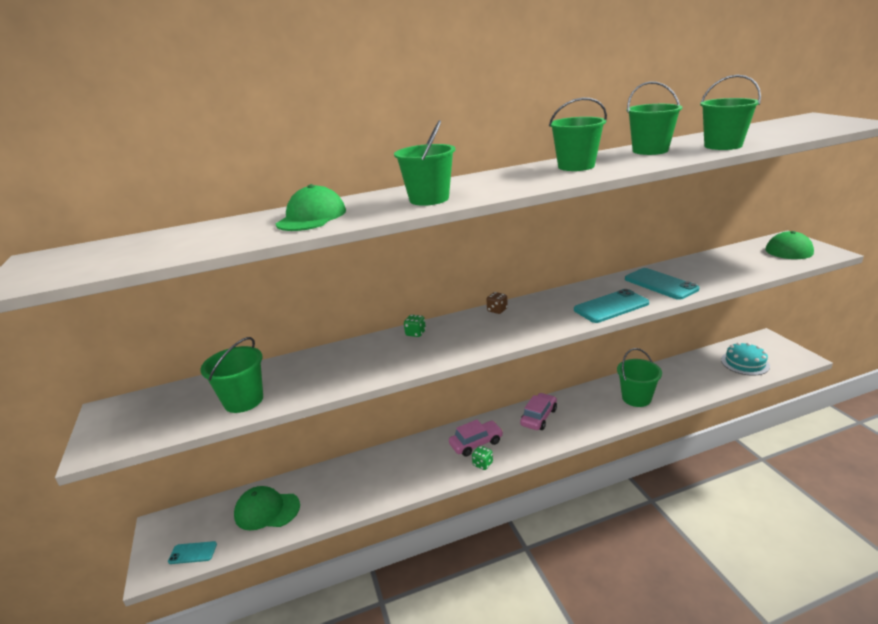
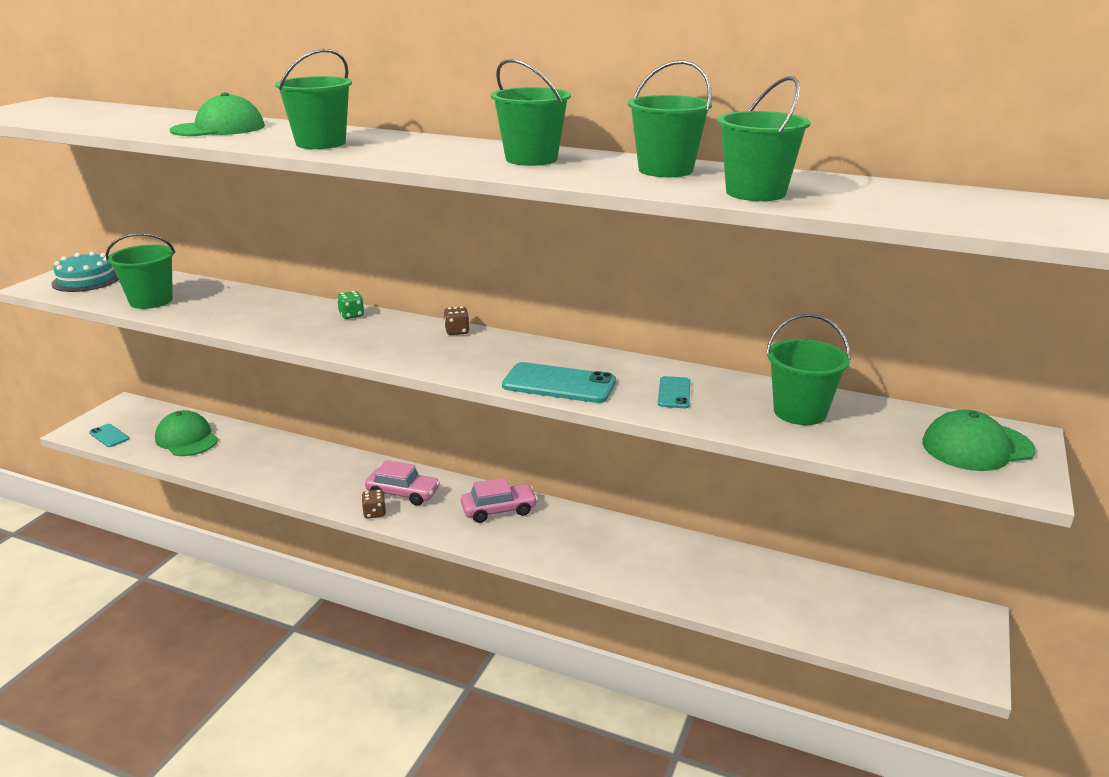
camera: 40 degrees right, 0 degrees up
(482, 464) = (374, 513): green dice -> brown dice
(636, 398) = (633, 561): green bucket -> green bucket (800, 412)
(660, 284) = (674, 393): turquoise phone -> turquoise phone, size x0.56
(745, 363) = (862, 619): turquoise cake -> turquoise cake (86, 280)

